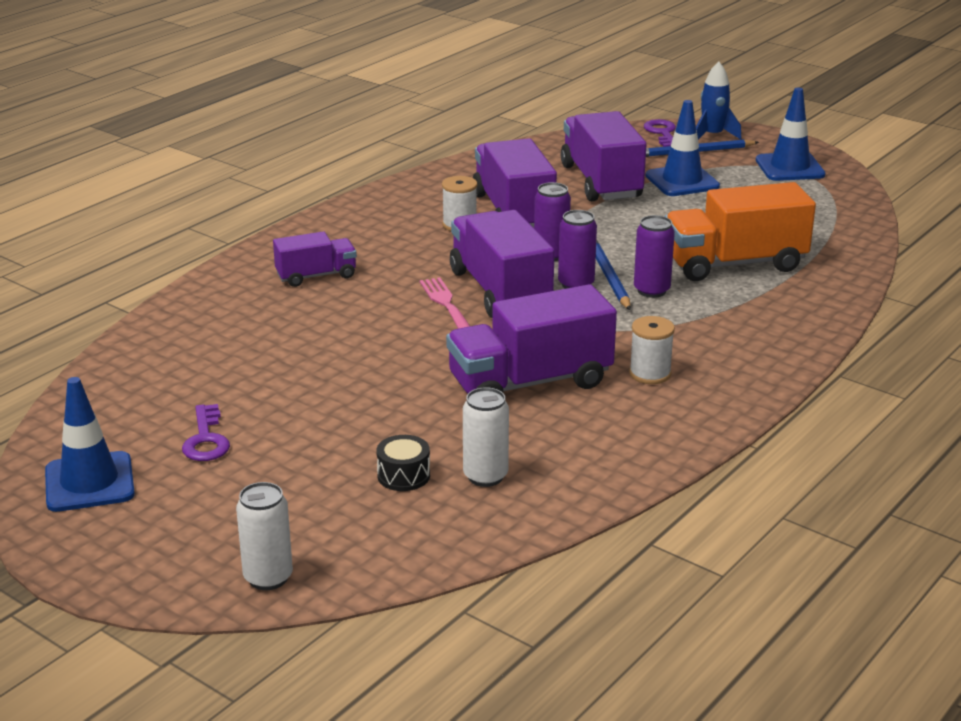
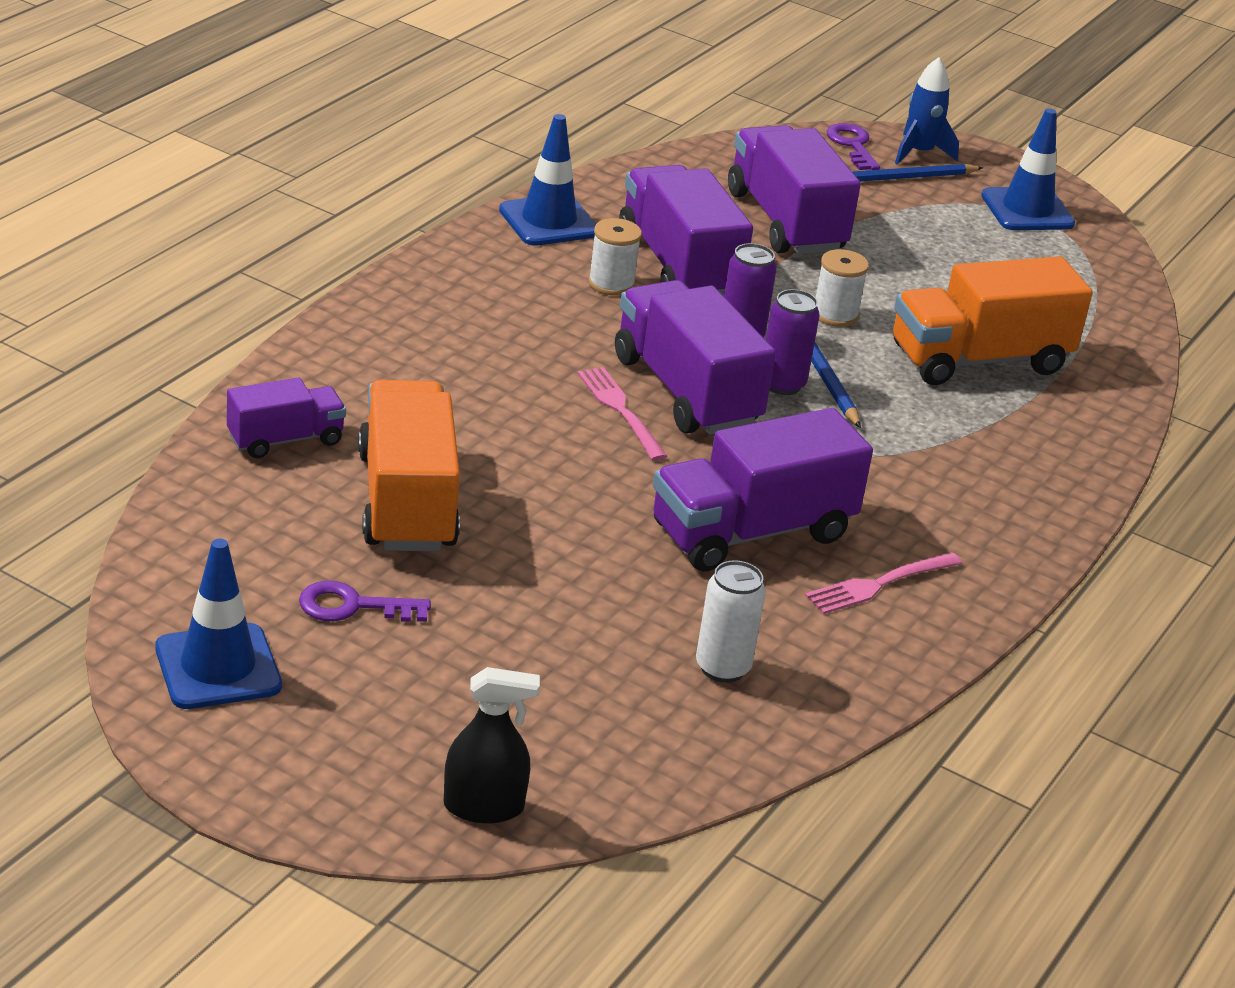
camera: 10 degrees left, 5 degrees up
(206, 439) = (353, 606): purple key -> purple key turned 105 degrees clockwise
(267, 368) = (407, 501): none -> orange truck
(268, 578) = (483, 807): white can -> black spray bottle
(316, 276) = (437, 358): purple truck -> purple truck (285, 440)
(403, 475) = (620, 665): black drum -> none
(624, 416) = (878, 584): none -> pink fork
(650, 374) = (899, 523): white spool -> white spool (835, 315)
(651, 290) = (880, 397): purple can -> none
(682, 181) = (891, 225): blue traffic cone -> blue traffic cone (548, 221)

